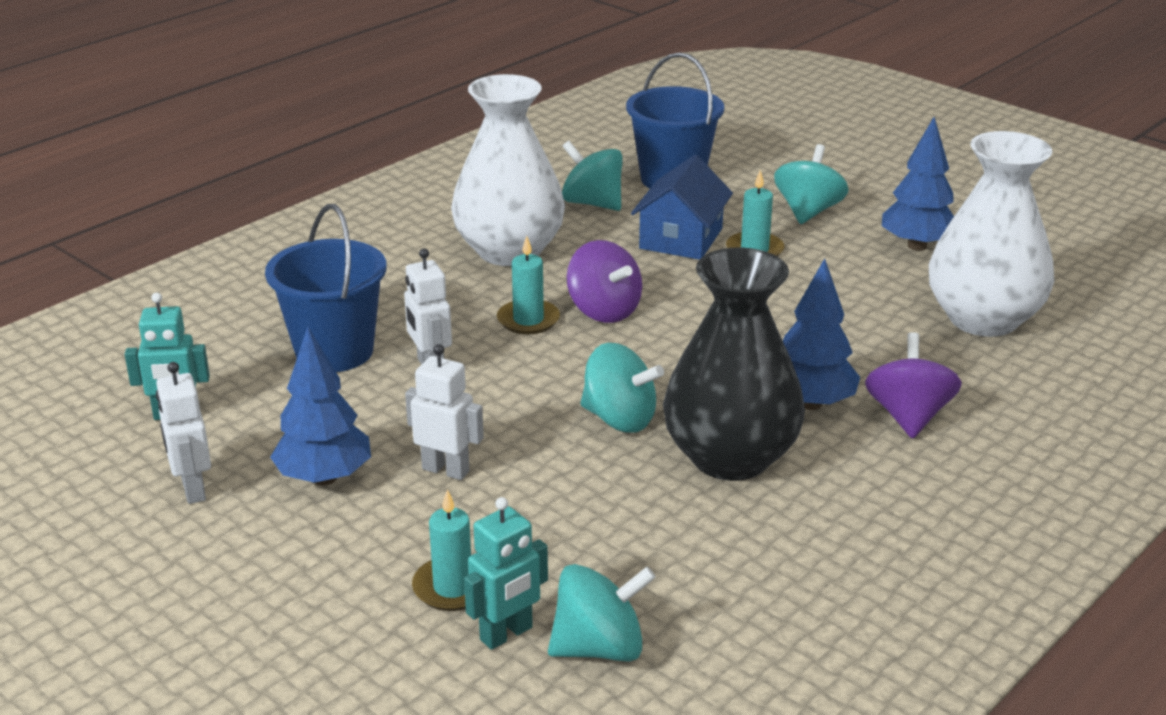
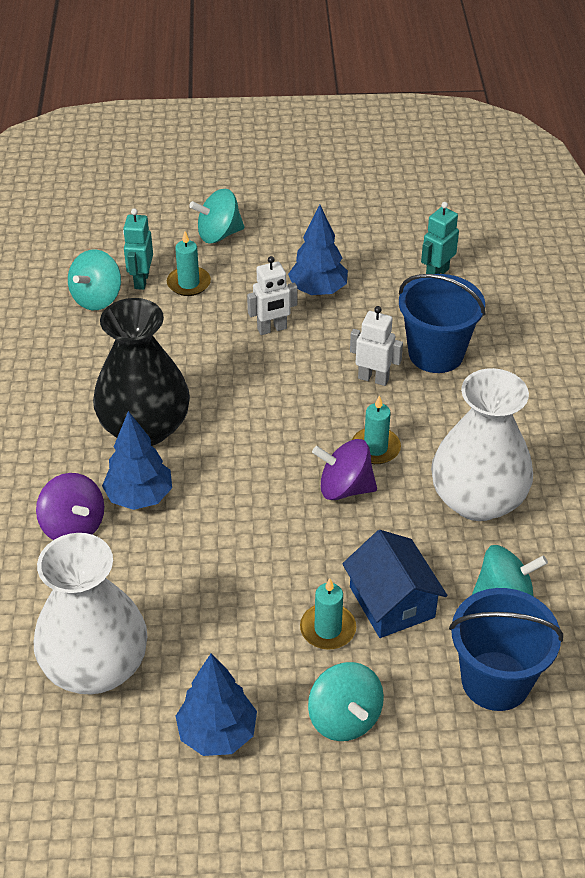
camera: 135 degrees right, 15 degrees up
(192, 489) = (362, 251): white robot -> none
(619, 419) = (230, 413): turquoise spinning top -> turquoise spinning top (219, 234)

